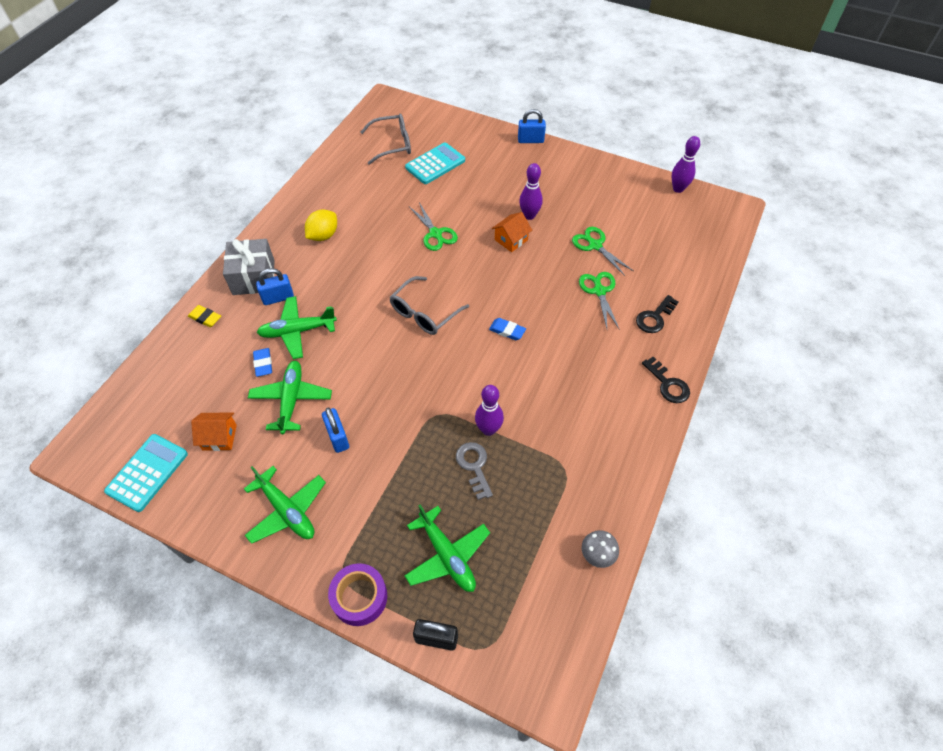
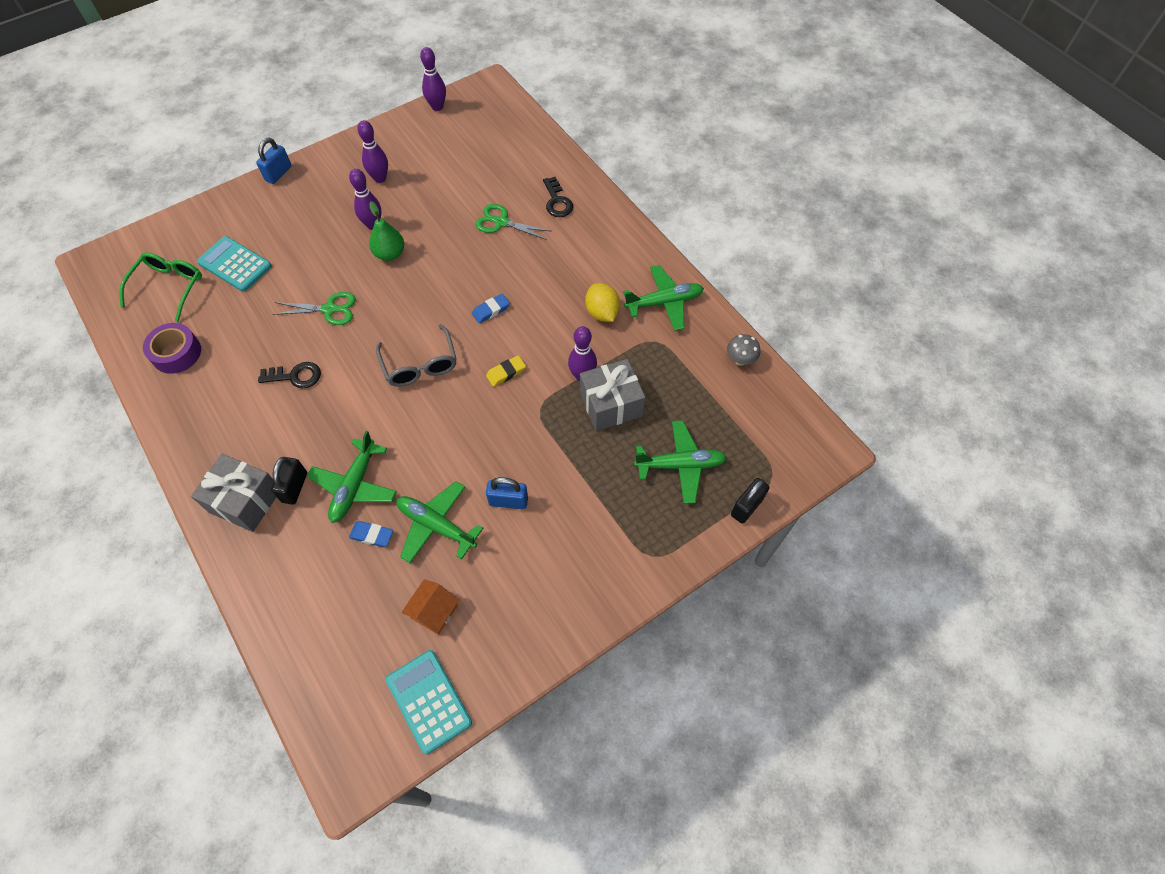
camera: 60 degrees left, 5 degrees up
(205, 318) = (263, 572): yellow eraser -> yellow eraser (506, 372)
(278, 298) = (295, 487): blue padlock -> black padlock
(287, 510) = (558, 578): green plane -> green plane (664, 302)
(323, 235) = (243, 409): yellow lemon -> yellow lemon (602, 312)
(359, 597) = (679, 551): purple tape -> purple tape (176, 353)
(392, 144) = (168, 288): grey glasses -> green glasses
(435, 164) = (235, 264): turquoise calculator -> turquoise calculator turned 45 degrees counterclockwise
(474, 466) = (611, 404): grey key -> grey gift
(511, 240) = (390, 254): orange house -> green pear
(576, 195) = (380, 178): none -> purple bowling pin
(595, 245) = (449, 197): green scissors -> none
(668, 384) = (625, 230): black key -> black key (295, 376)

